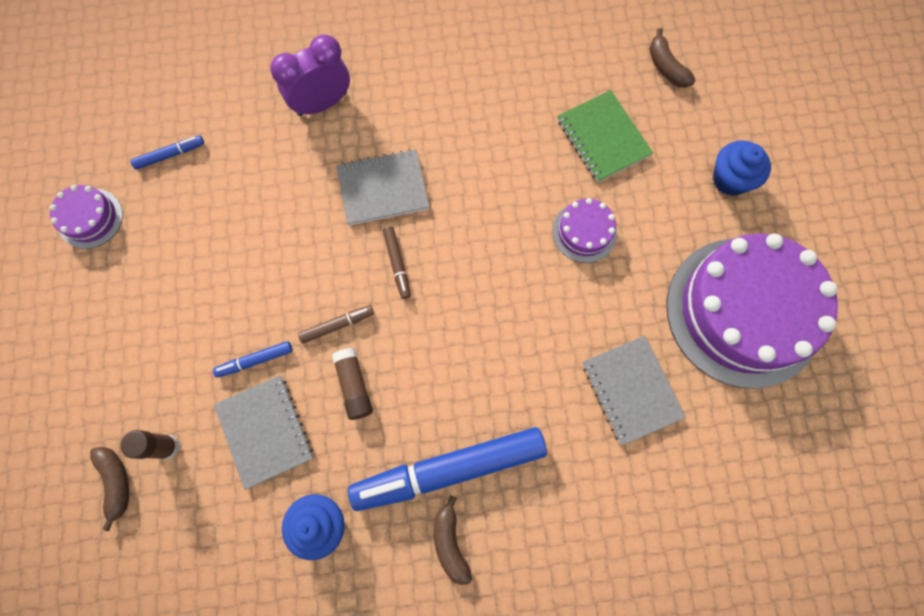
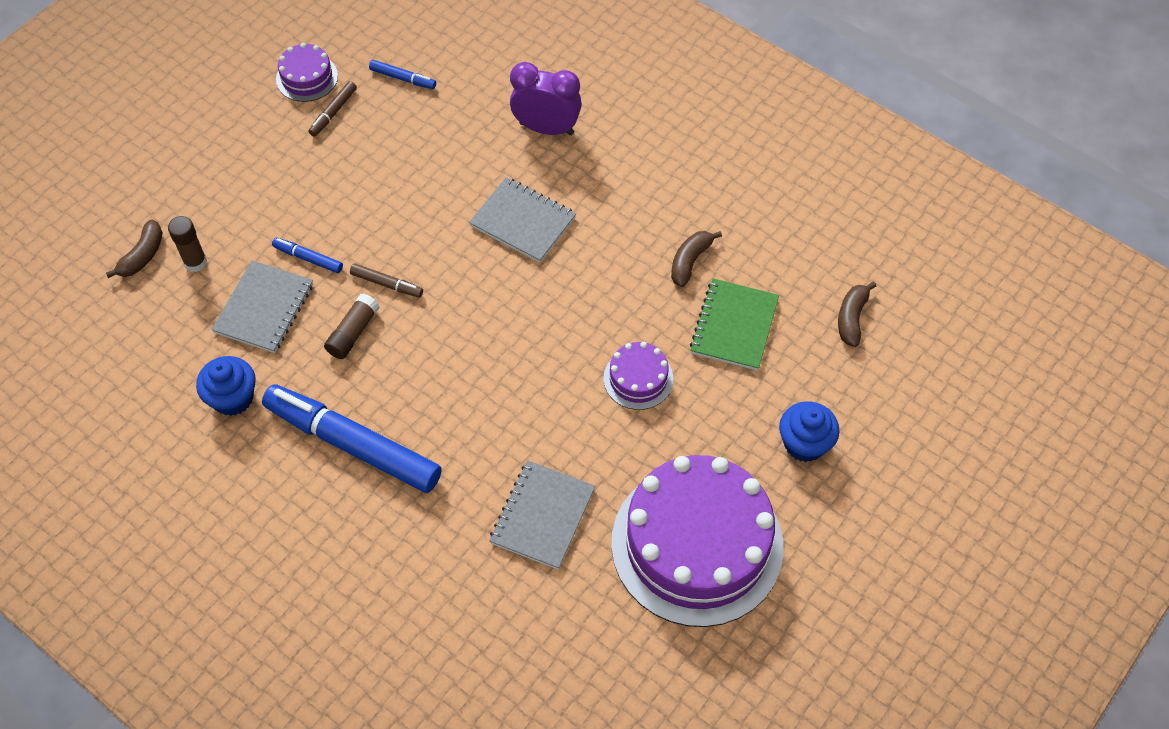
camera: 45 degrees right, 15 degrees down
(397, 264) = (474, 280): brown marker -> brown marker (333, 112)
(450, 542) = (300, 490): brown banana -> brown banana (690, 261)

